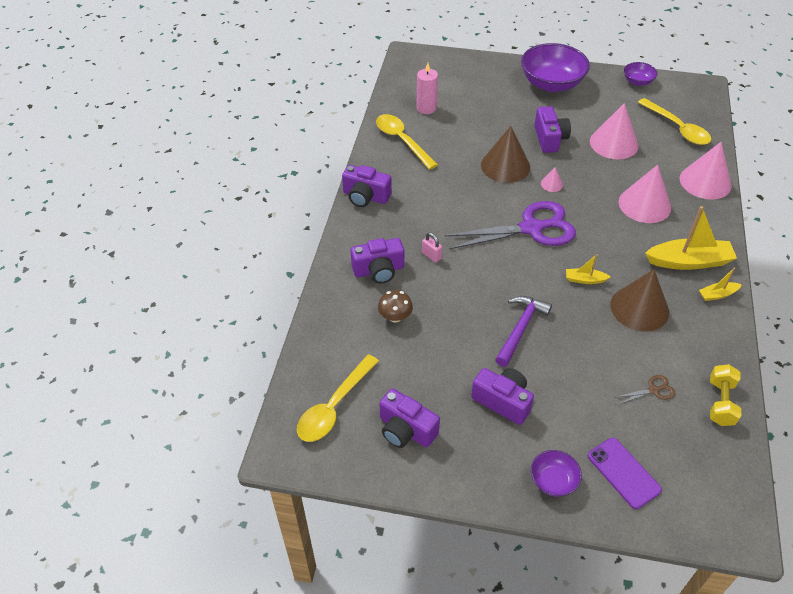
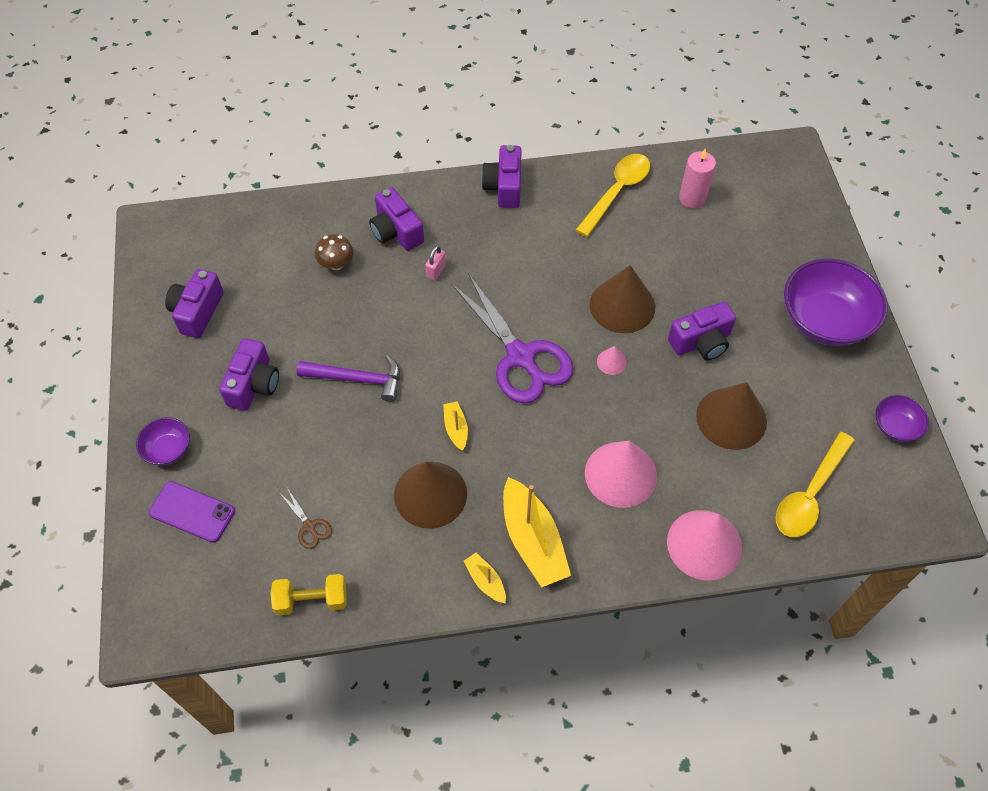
camera: 70 degrees right, 10 degrees up
(334, 406) = (210, 248): yellow spoon -> none
(614, 143) = (731, 418): pink cone -> brown cone
(623, 473) = (192, 512): purple phone -> purple phone turned 75 degrees clockwise

